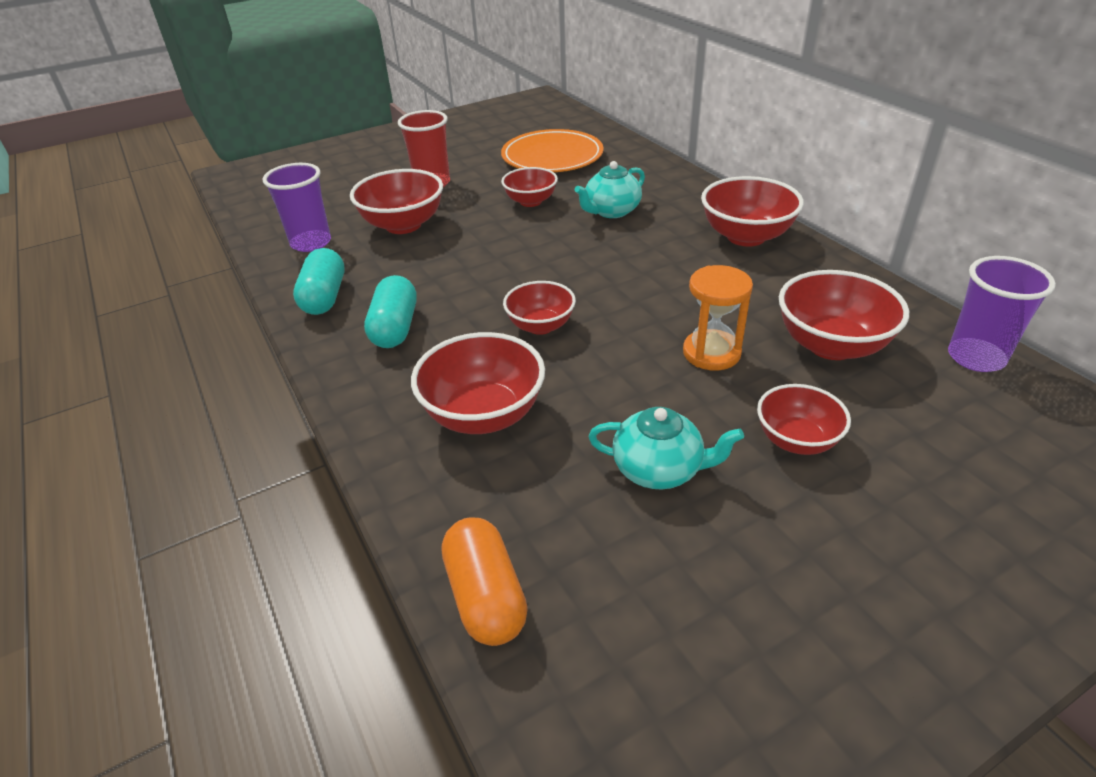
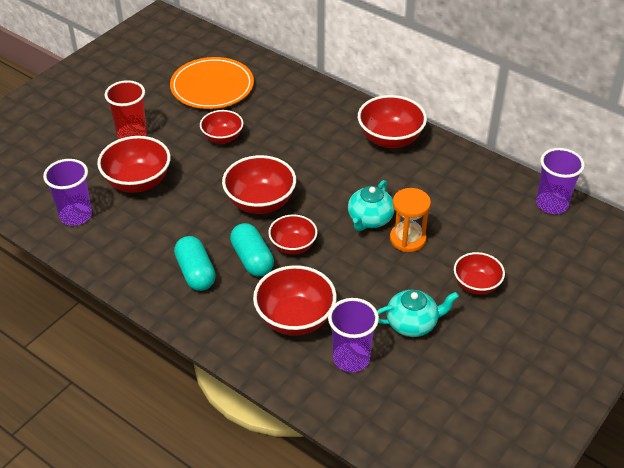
camera: 25 degrees left, 5 degrees up
(324, 297) = (125, 261): turquoise capsule -> turquoise capsule (252, 259)
(486, 596) = (360, 420): orange capsule -> none
(531, 493) = (351, 358): none -> purple cup
(611, 211) = (288, 135): turquoise teapot -> turquoise teapot (370, 219)
(831, 345) = (473, 216): red bowl -> red bowl (260, 202)

